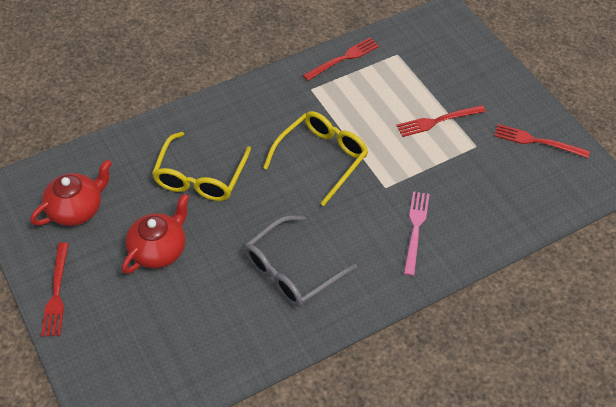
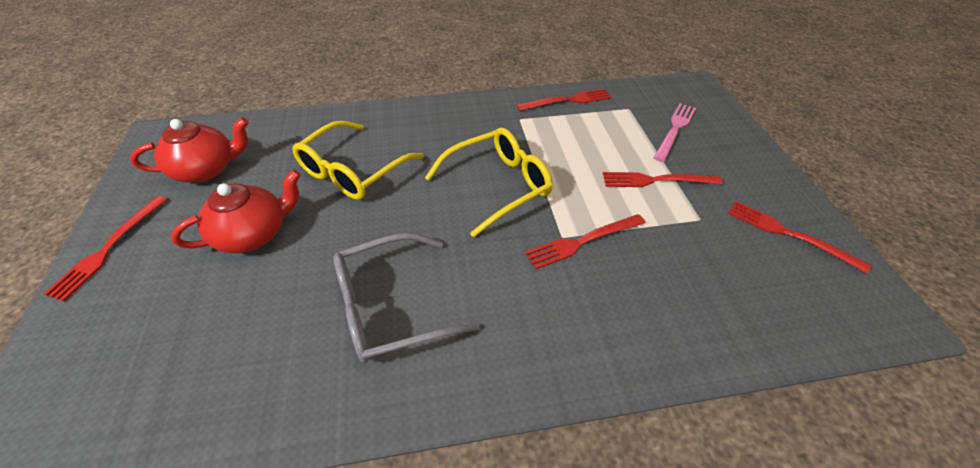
camera: 20 degrees right, 5 degrees down
(400, 187) = (582, 241): none -> red fork
(415, 229) = (583, 301): pink fork -> pink fork (675, 130)

